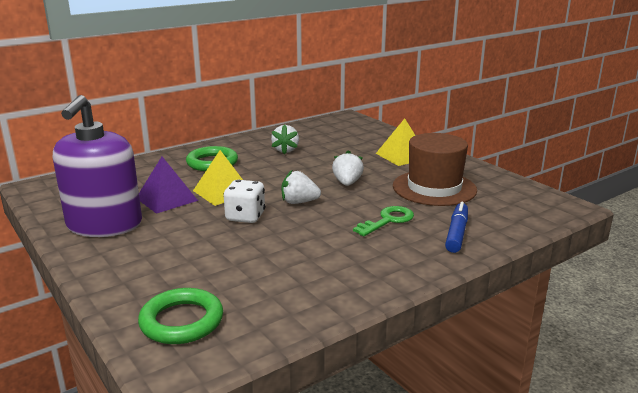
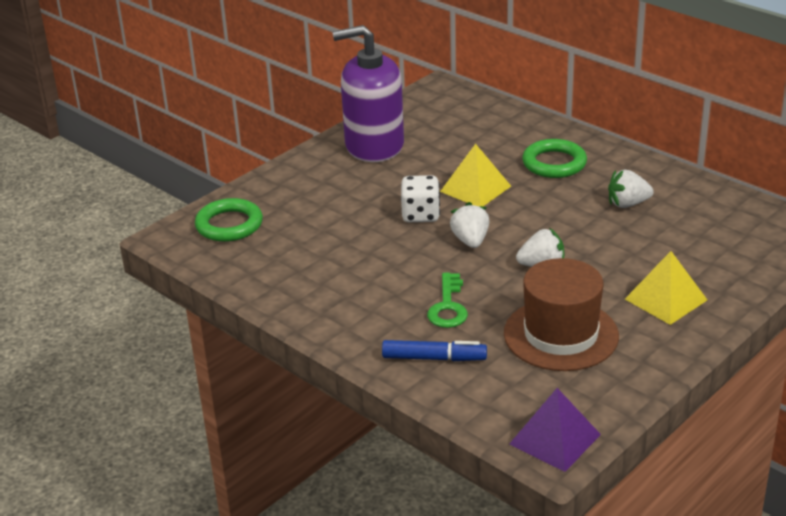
camera: 80 degrees right, 10 degrees up
(166, 199) = (442, 161): purple pyramid -> purple pyramid (554, 439)
(388, 220) = (448, 306): green key -> green key turned 60 degrees clockwise

